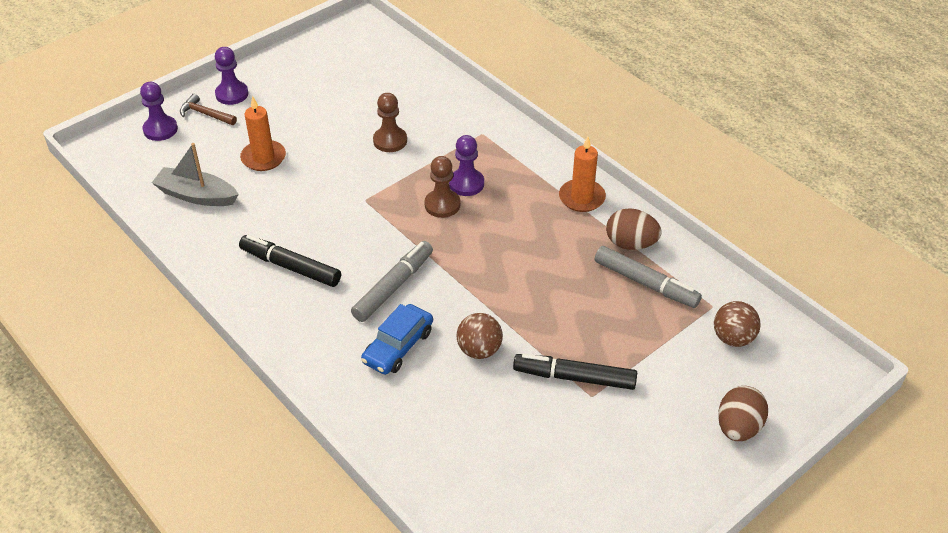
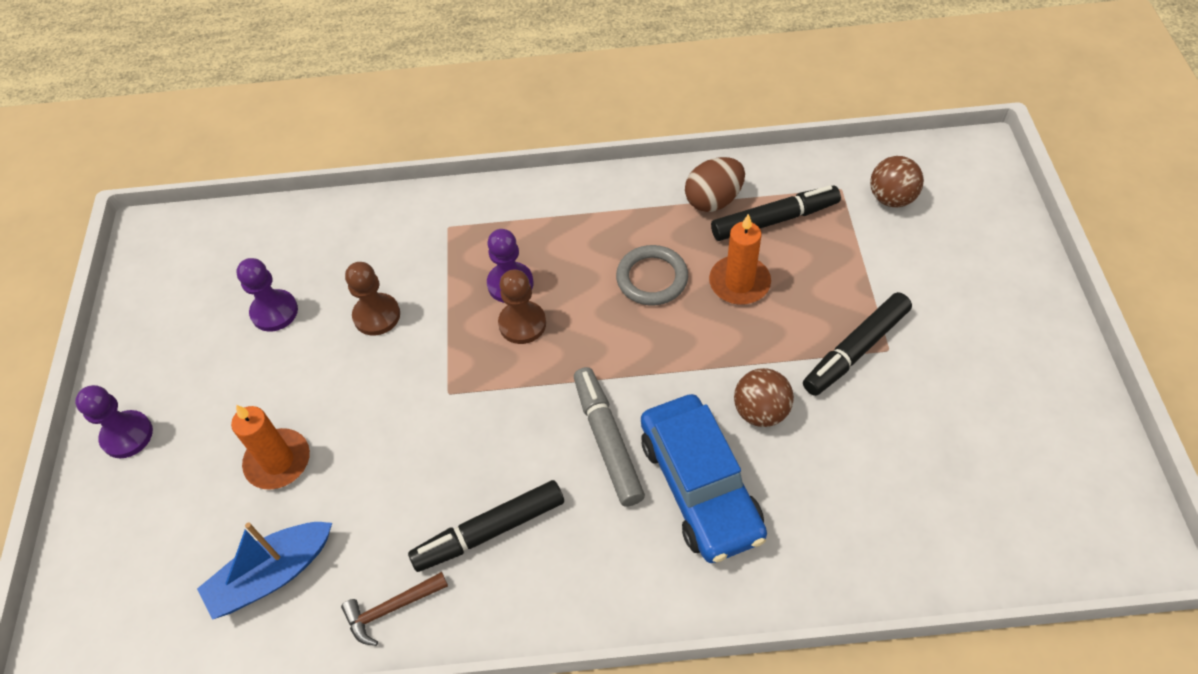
camera: 50 degrees left, 10 degrees up
(160, 129) = (105, 556): purple pawn -> purple pawn (274, 312)
(196, 195) = (272, 575): grey boat -> blue boat
(205, 114) = (132, 485): brown hammer -> brown hammer (391, 609)
(398, 346) = (700, 486): blue car -> blue car, size x1.52
(534, 246) = (652, 278): none -> grey ring
(582, 198) = (618, 200): orange candle -> orange candle (739, 283)
(645, 283) = (774, 220): grey marker -> black marker
(738, 427) = (1000, 260): brown egg -> none

